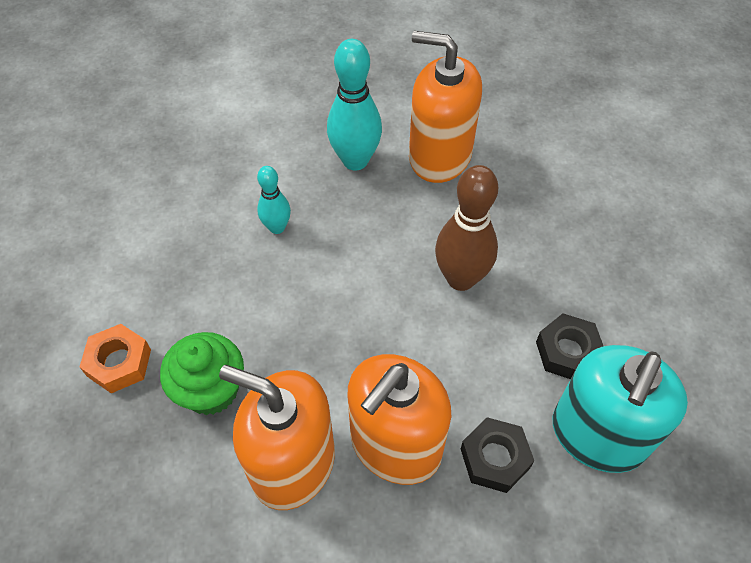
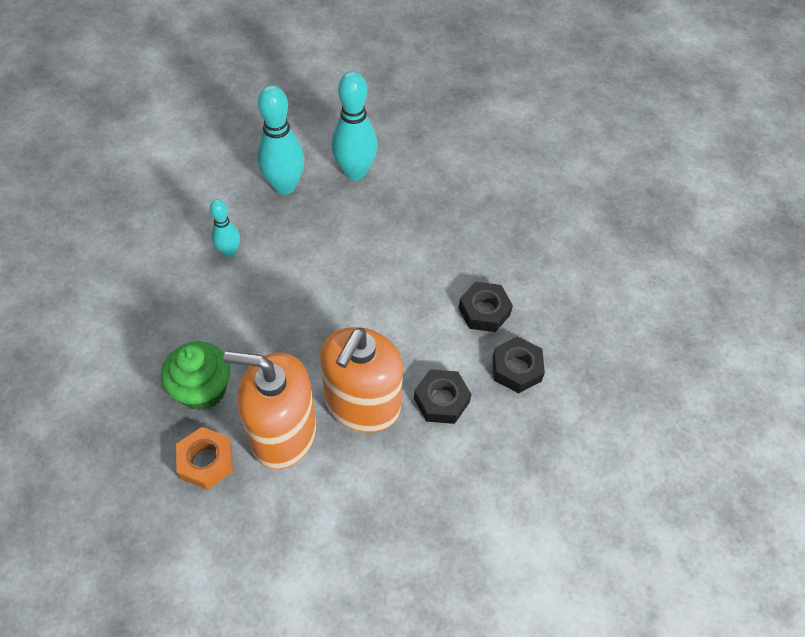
camera: 15 degrees left, 0 degrees up
(119, 362) = (119, 383): orange nut -> orange nut (206, 461)
(439, 156) = (355, 172): orange soap dispenser -> turquoise bowling pin
(461, 278) = (390, 268): brown bowling pin -> none
(598, 435) = (516, 369): turquoise soap dispenser -> black nut

